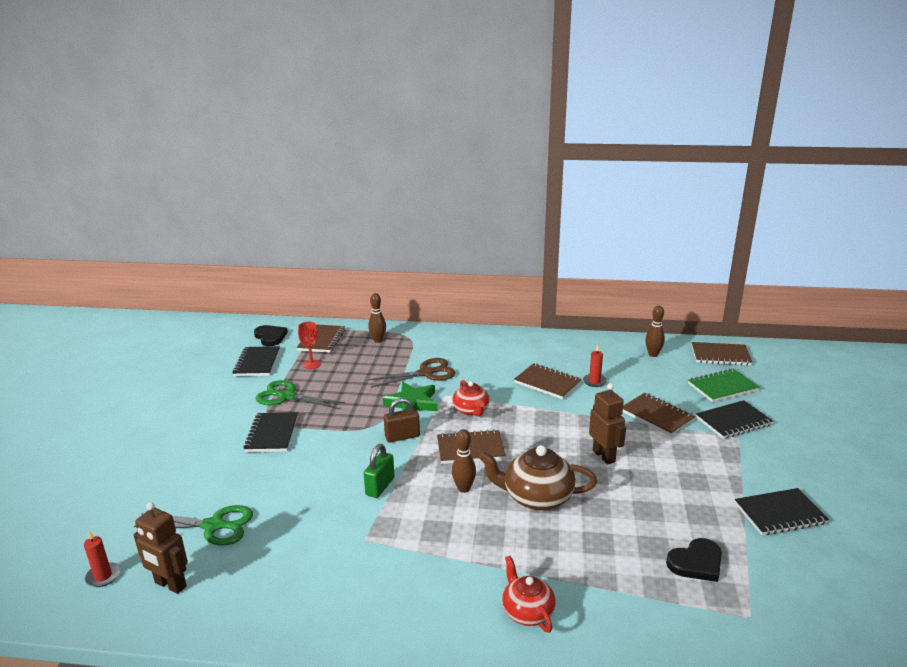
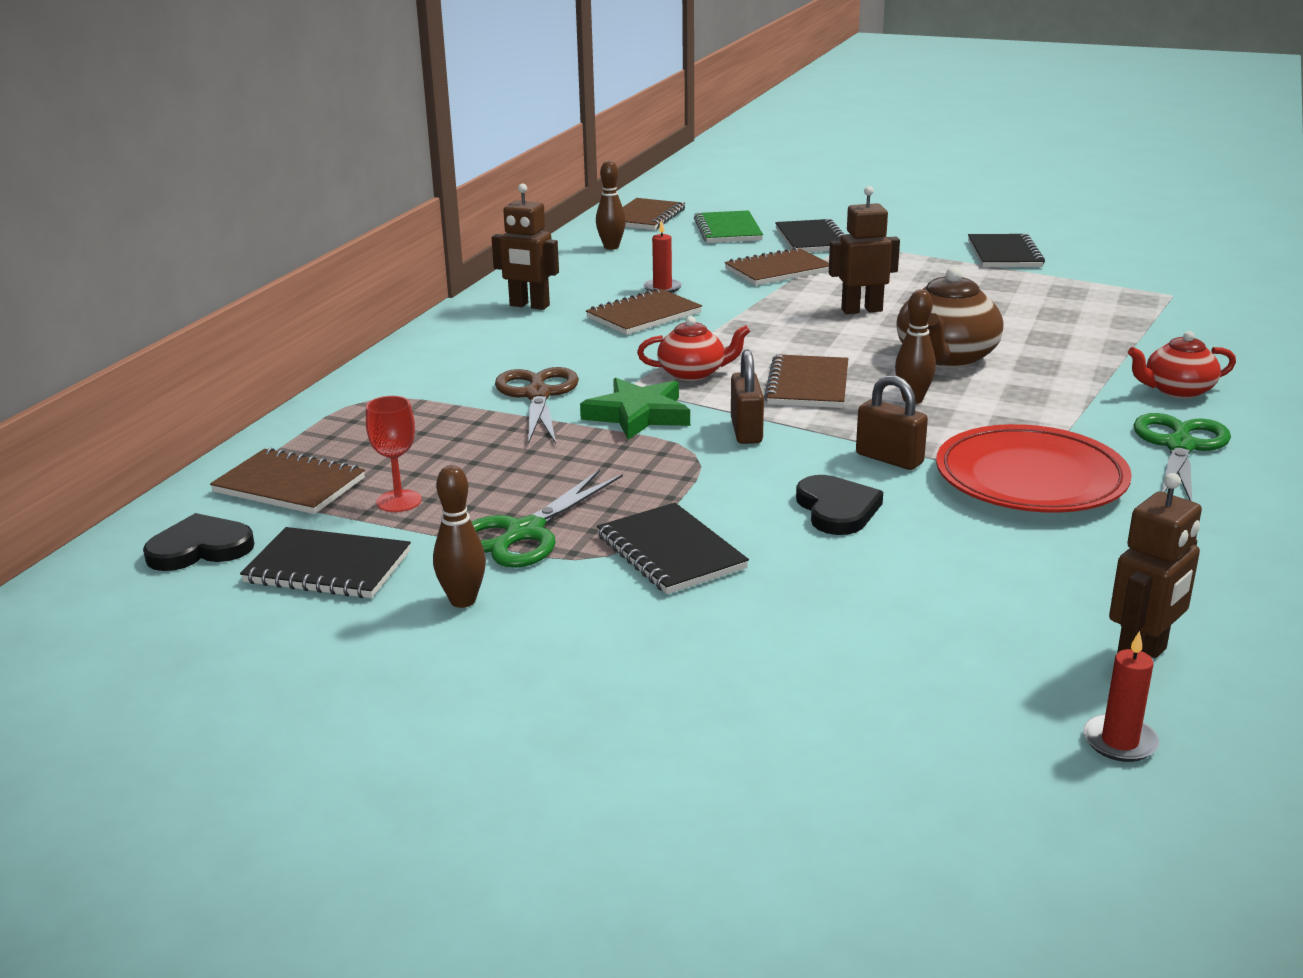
camera: 75 degrees left, 0 degrees up
(214, 526) = (972, 615): green scissors -> green scissors (1180, 446)
(272, 434) = (670, 552): black notebook -> black notebook turned 45 degrees clockwise
(364, 541) = (1030, 479): none -> red plate
(378, 340) = (357, 427): brown bowling pin -> brown bowling pin (463, 601)
(380, 486) = (889, 459): green padlock -> brown padlock
(541, 349) = (529, 306): none -> brown robot
(696, 563) = (1087, 301): black heart -> black heart (837, 509)

